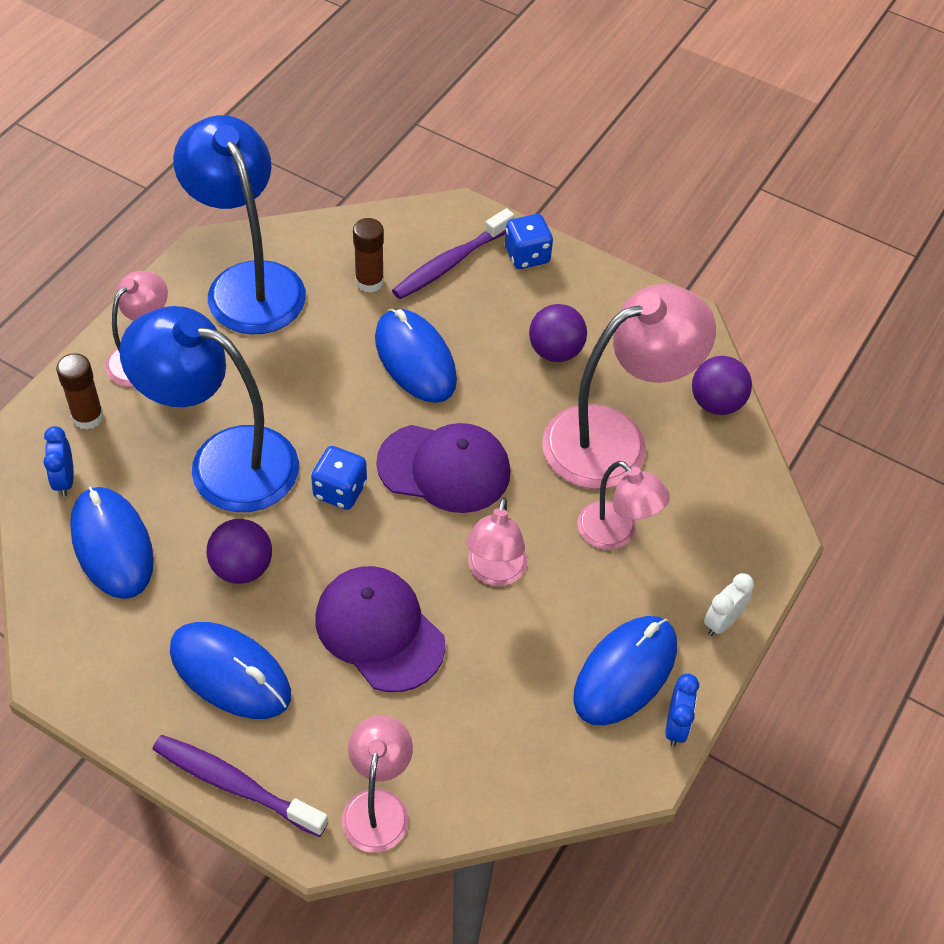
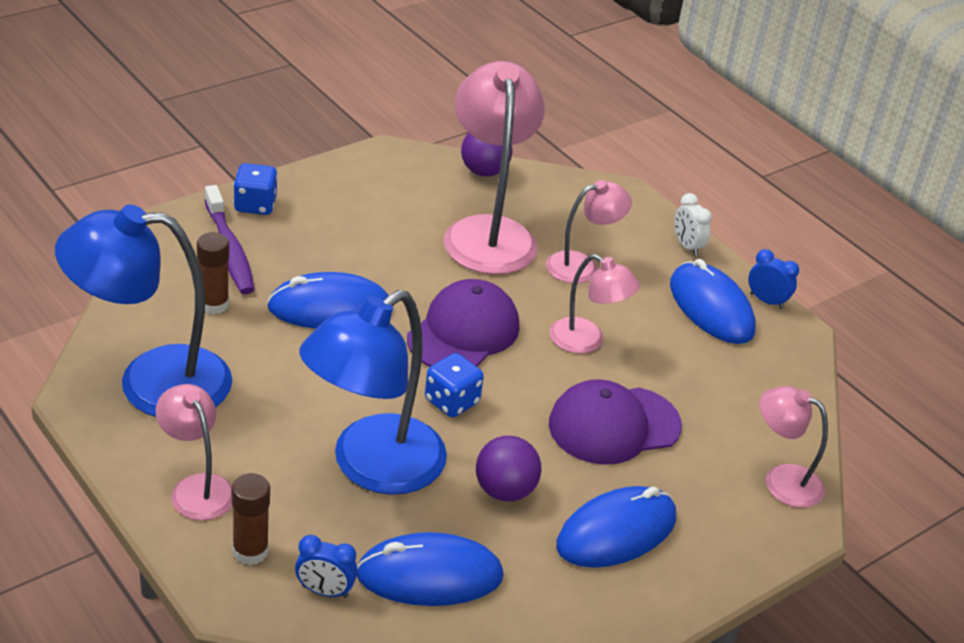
camera: 70 degrees left, 15 degrees down
(235, 785) = (732, 562): purple toothbrush -> none
(555, 351) = (376, 229): purple ball -> none

